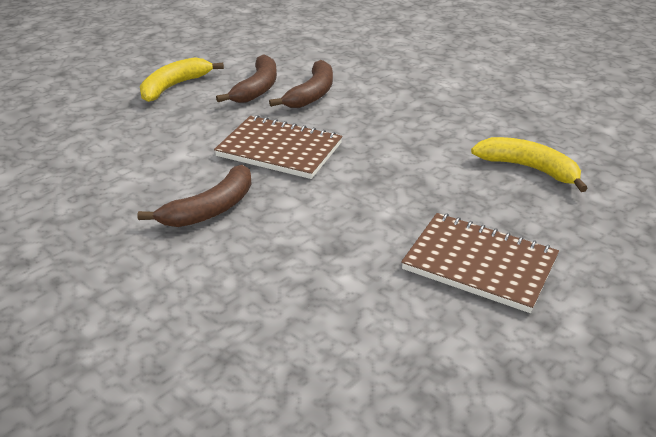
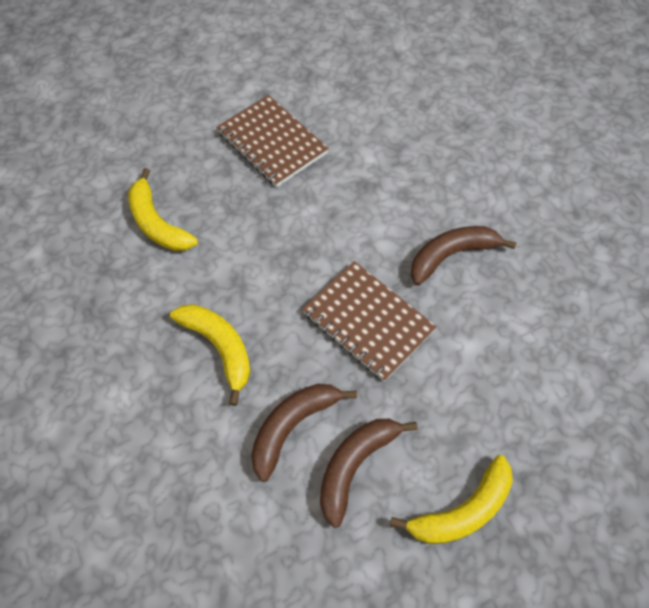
camera: 160 degrees left, 25 degrees up
(396, 114) = (219, 348): none -> yellow banana

